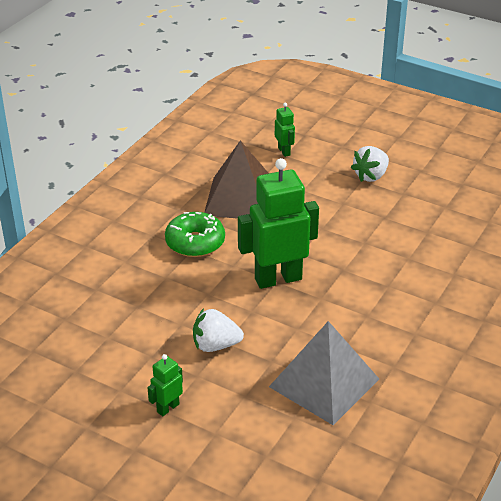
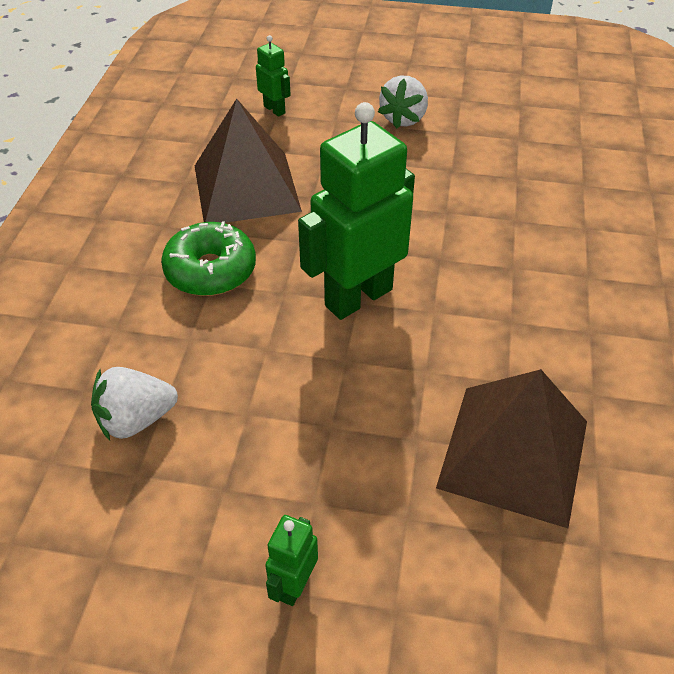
camera: 20 degrees left, 10 degrees up
(215, 345) = (319, 437): white strawberry -> white strawberry (136, 419)
(324, 382) = (514, 453): grey pyramid -> brown pyramid

